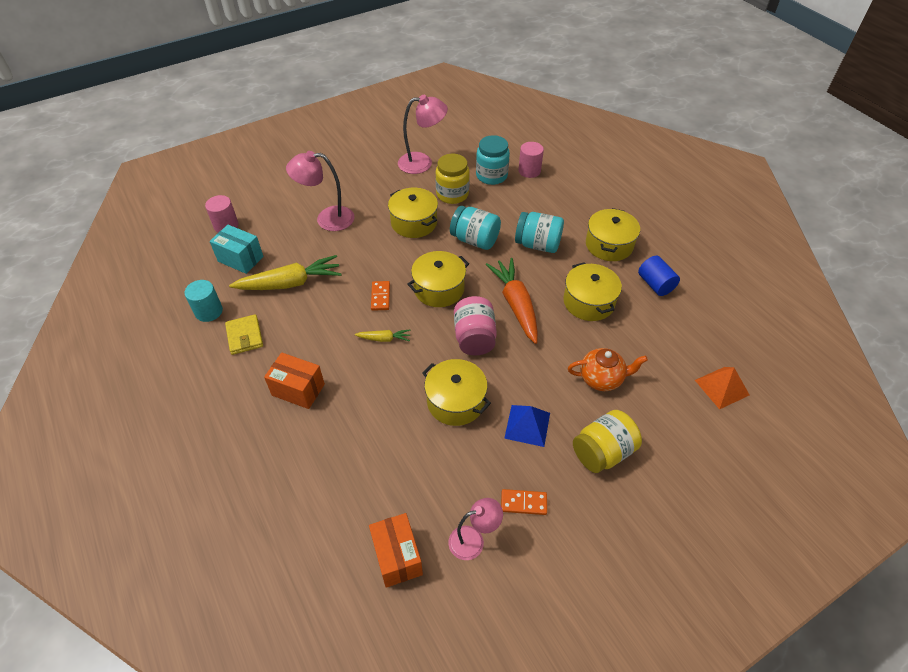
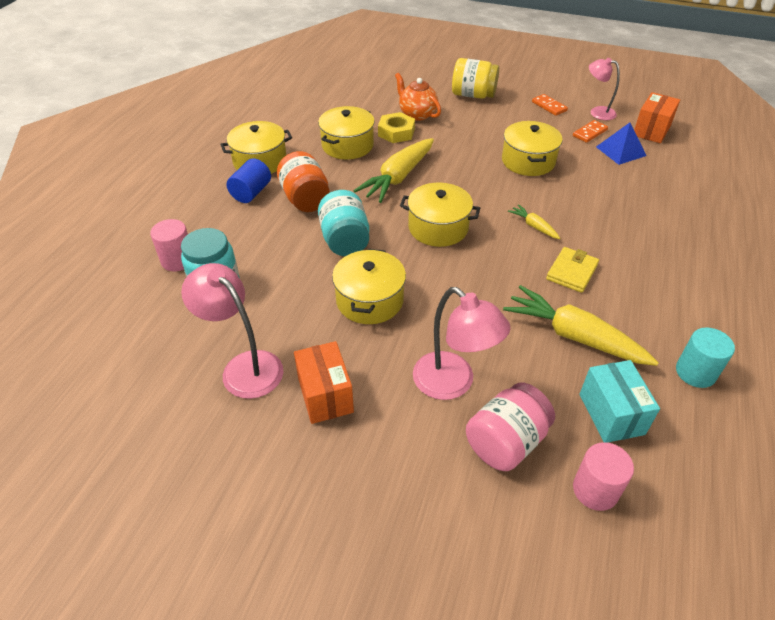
camera: 130 degrees left, 5 degrees down
(245, 336) = (668, 316): yellow wallet -> yellow wallet (571, 272)
(298, 389) = (646, 241): orange box -> orange box (325, 395)
(380, 297) = (497, 258): orange domino -> orange domino (590, 133)
(452, 194) = (286, 298): yellow jar -> none
(474, 338) = (462, 181): pink jar -> pink jar (506, 442)
(516, 304) = (398, 177): orange carrot -> yellow carrot
(527, 425) = (498, 126): blue pyramid -> blue pyramid (620, 151)
(537, 244) = (305, 199): turquoise jar -> orange jar
(582, 344) = (396, 132): none -> yellow nut
(655, 284) = (287, 124): blue cylinder -> blue cylinder (251, 192)
(721, 387) = (361, 74): orange pyramid -> none

